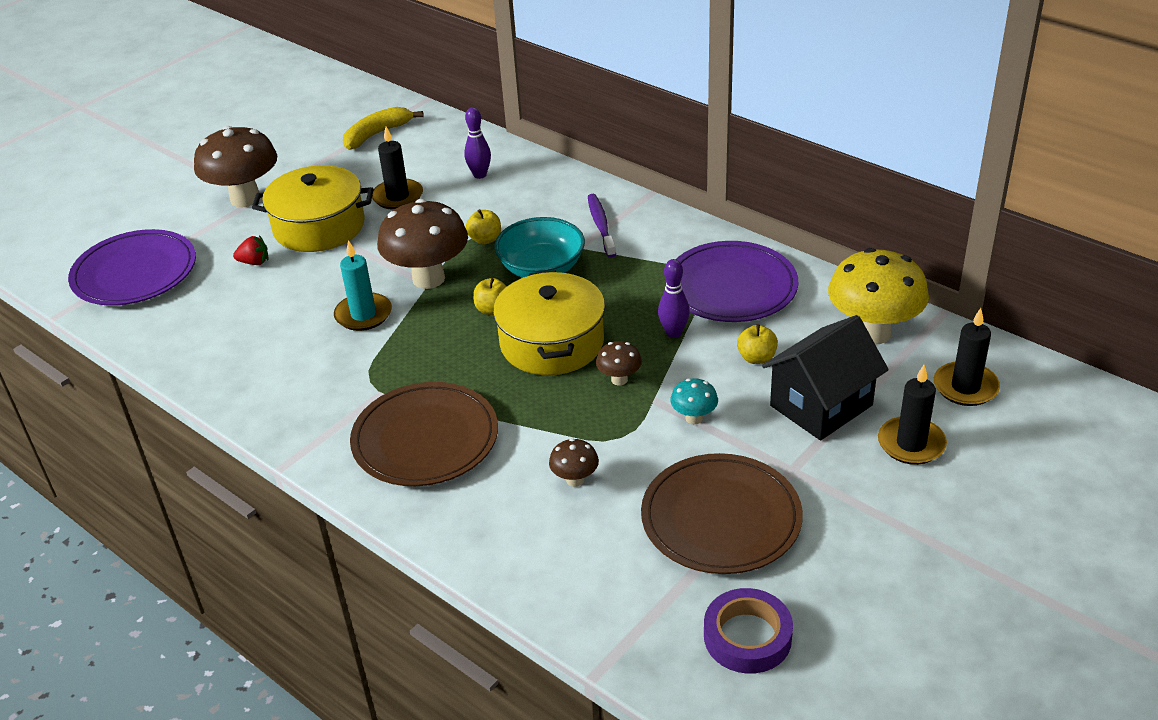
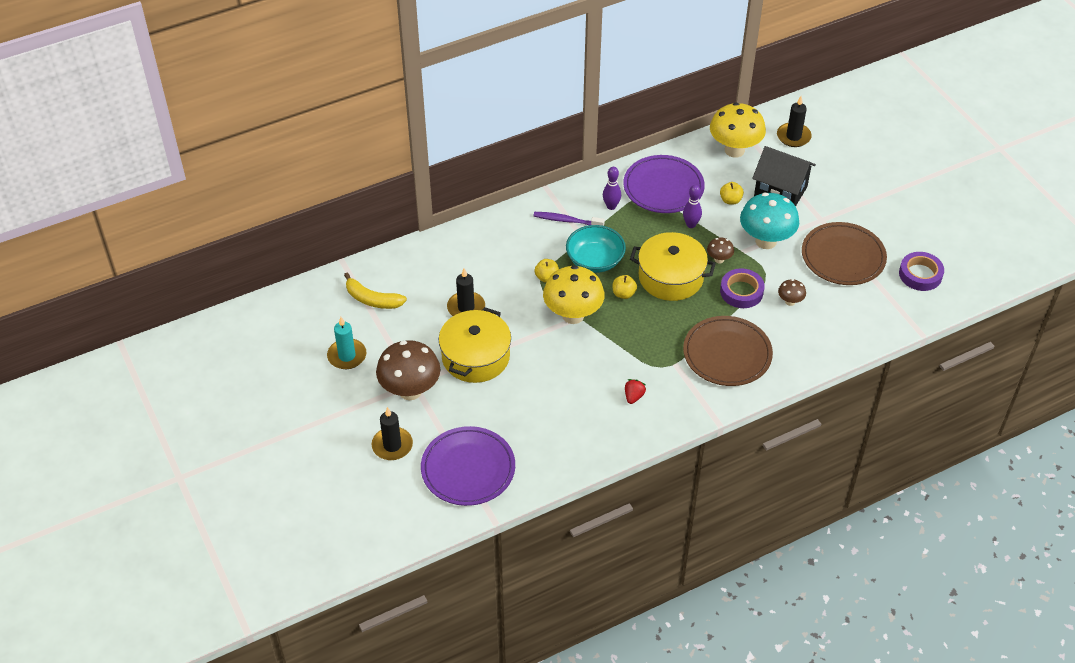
camera: 70 degrees left, 10 degrees up
(254, 262) = (497, 399): red strawberry -> red strawberry (633, 396)
(363, 314) = (592, 355): turquoise candle -> turquoise candle (347, 356)
(377, 134) = (372, 299): yellow banana -> yellow banana turned 45 degrees counterclockwise
(428, 278) = (573, 315): brown mushroom -> yellow mushroom
(480, 175) = (468, 260): purple bowling pin -> purple bowling pin (611, 206)
(565, 420) = (741, 291): none -> purple tape
(694, 418) = (766, 241): turquoise mushroom -> turquoise mushroom, size x2.17
(821, 405) = (780, 191): black house -> black house turned 45 degrees counterclockwise
(911, 444) = (824, 172): black candle -> black candle (392, 445)

